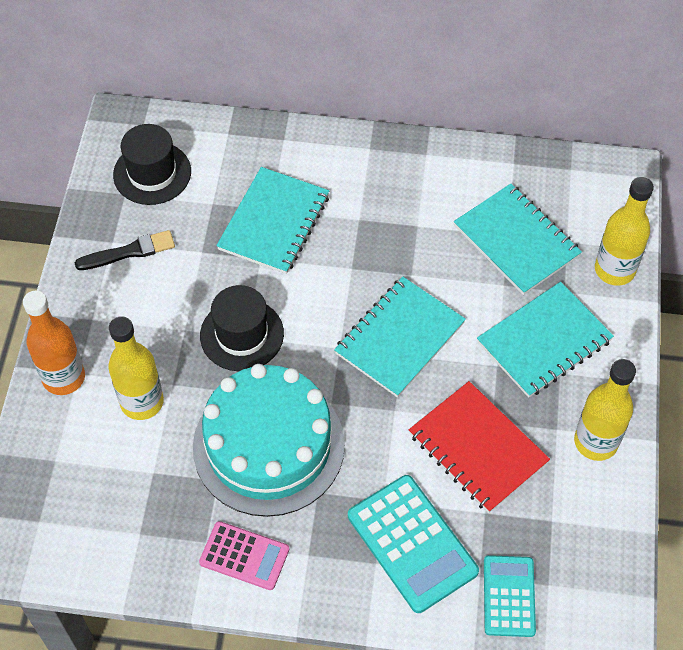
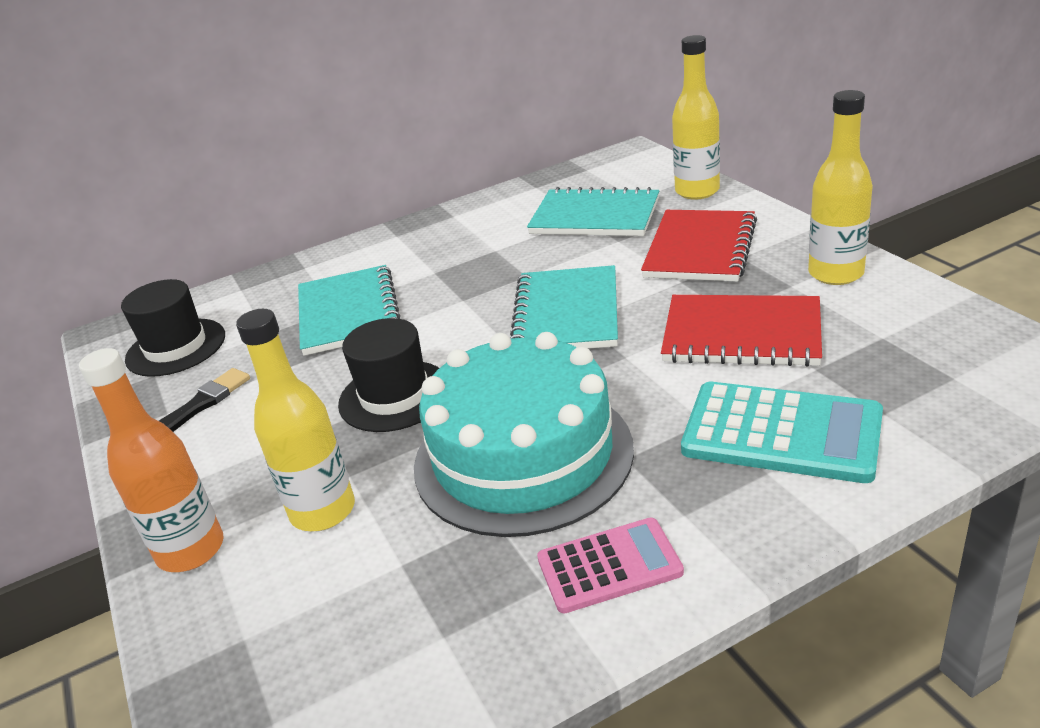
camera: 30 degrees left, 25 degrees down
(508, 596) = (934, 408): turquoise calculator -> none
(544, 341) = (700, 249): turquoise notebook -> red notebook

